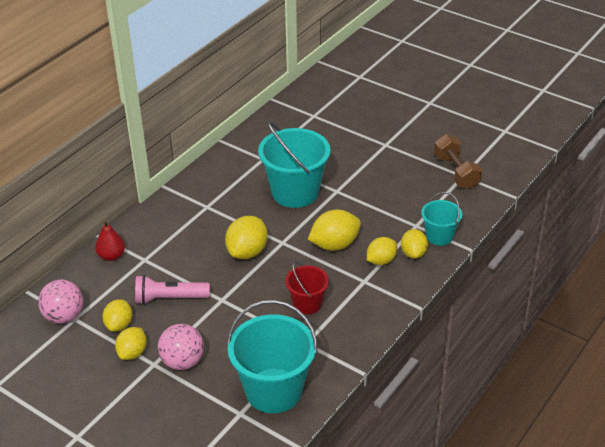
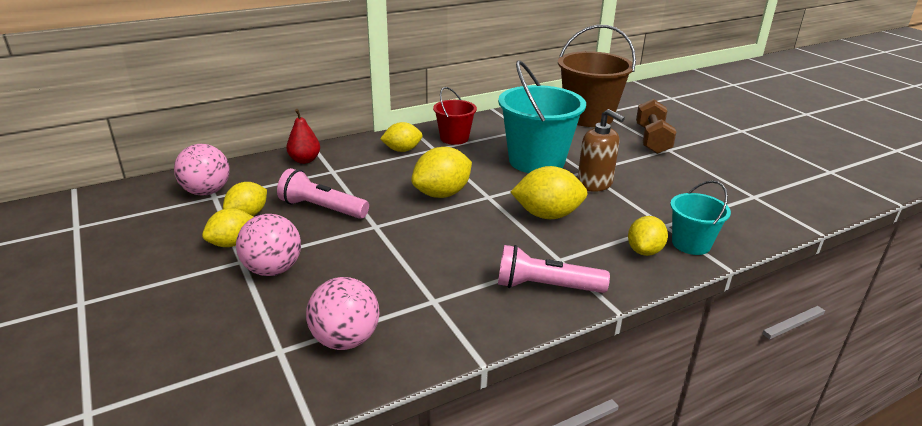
camera: 25 degrees right, 10 degrees down
(273, 390) = (345, 340): turquoise bucket -> pink ball
(306, 125) = (588, 117): none -> brown bucket
(307, 304) = (469, 260): red bucket -> red bucket (454, 138)
(350, 201) = (595, 184): none -> brown soap dispenser
(368, 306) = (546, 286): none -> pink flashlight
(381, 261) = (596, 246): yellow lemon -> yellow lemon (402, 150)
(456, 172) = (746, 191): brown dumbbell -> brown dumbbell (652, 140)

